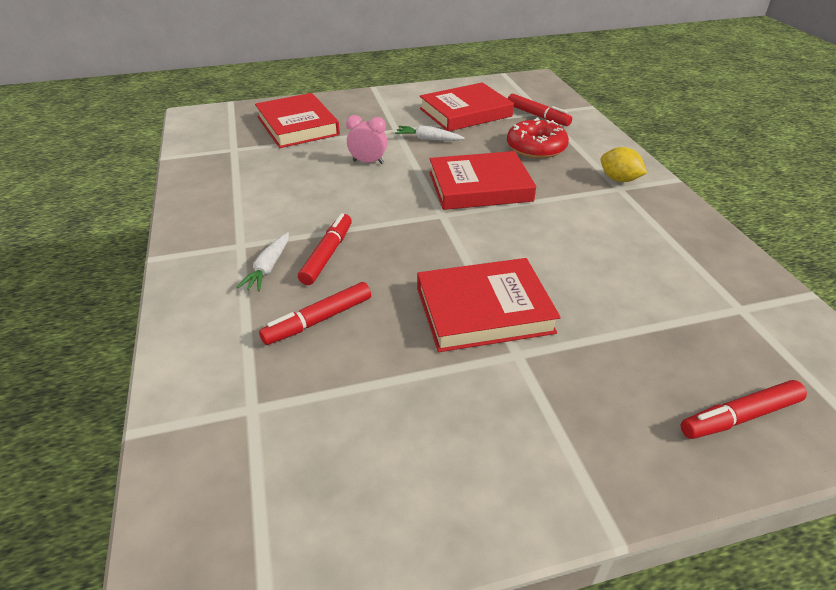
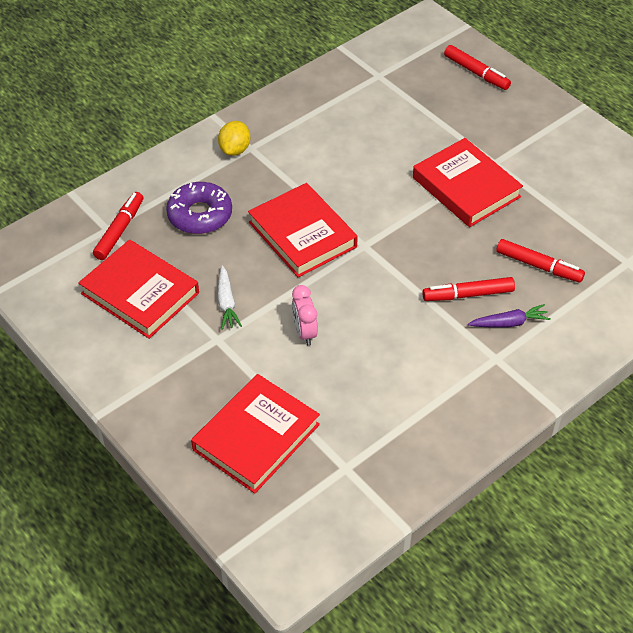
camera: 115 degrees left, 10 degrees up
(268, 268) = (509, 323): white carrot -> purple carrot
(536, 147) = (200, 215): red donut -> purple donut

